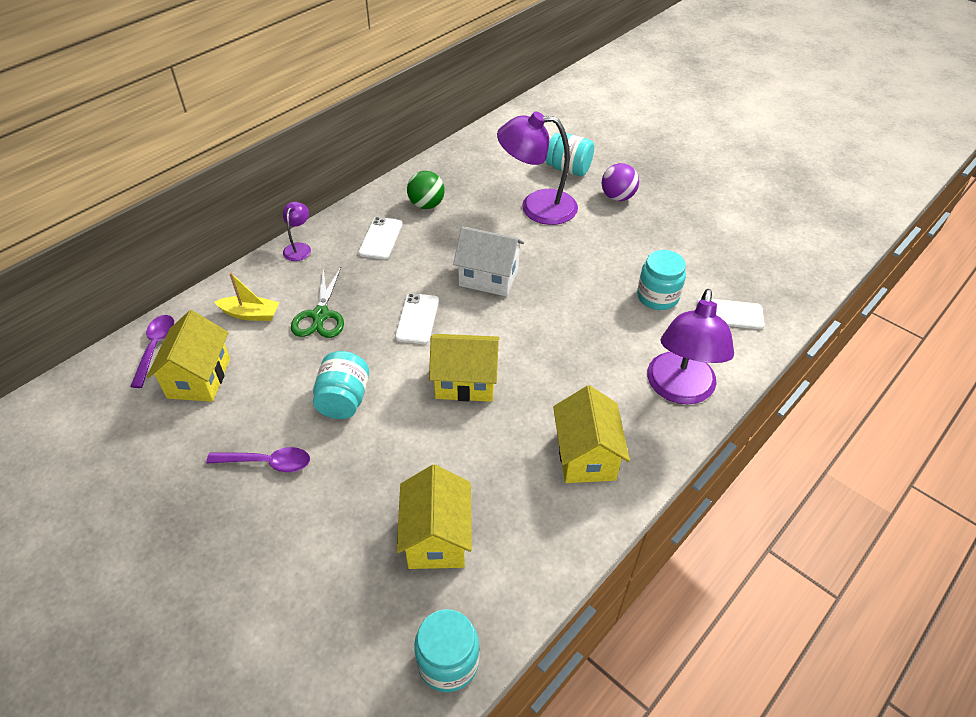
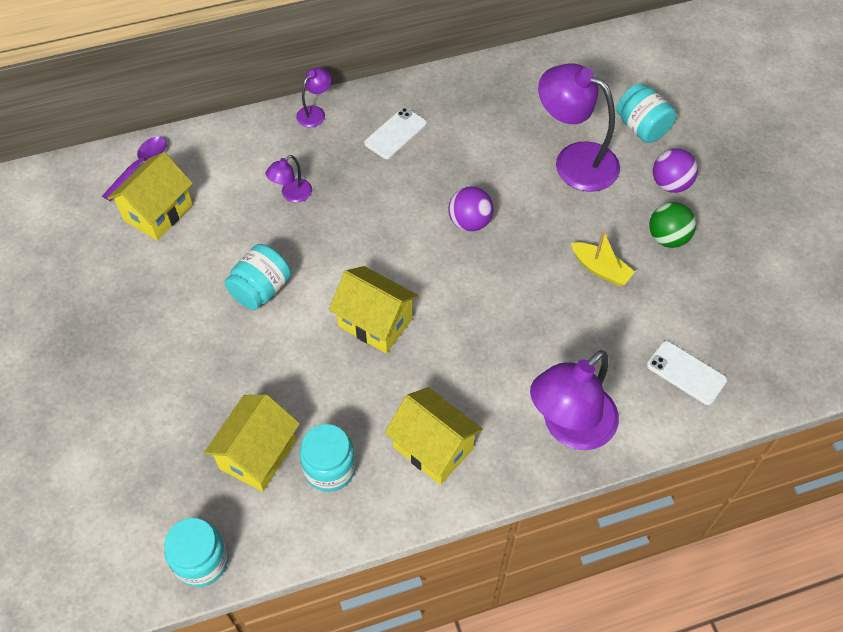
camera: 30 degrees right, 10 degrees up
(250, 314) = (234, 167): yellow boat -> yellow boat (600, 269)
(267, 462) = (167, 319): purple spoon -> none
(320, 315) = (292, 195): green scissors -> purple lamp
(417, 319) = (374, 237): white phone -> none
(426, 205) = (464, 112): green ball -> green ball (667, 238)
(488, 278) = (469, 222): white house -> purple ball
(586, 456) = (433, 447): yellow house -> yellow house turned 75 degrees counterclockwise
(657, 297) = (624, 319): turquoise jar -> turquoise jar (330, 468)

